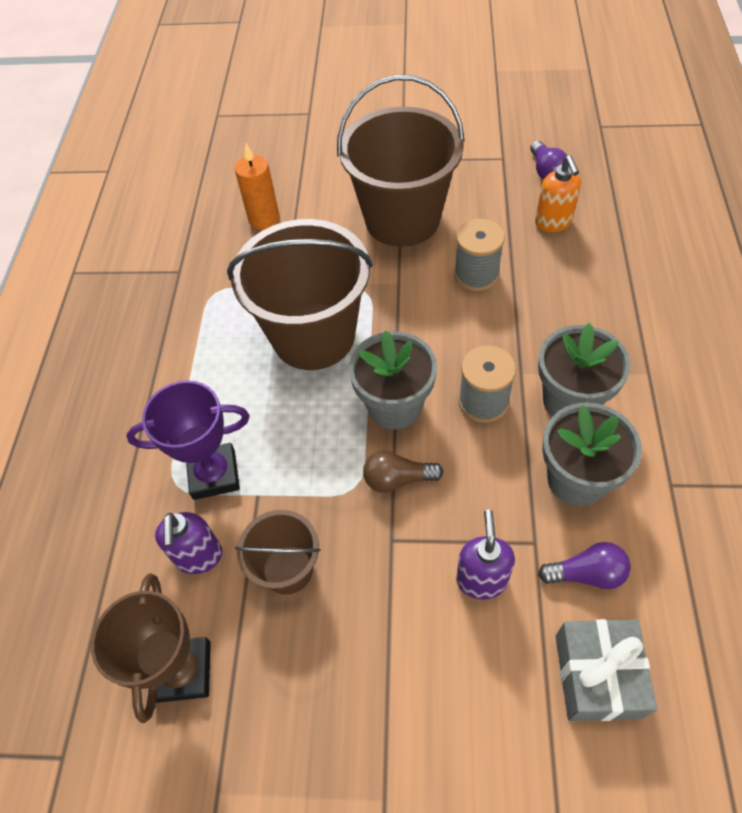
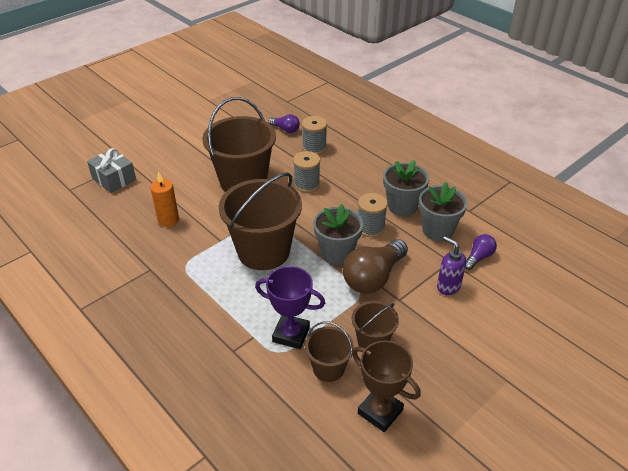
camera: 50 degrees left, 15 degrees down
(199, 557) = (328, 368): purple soap dispenser -> brown bucket
(214, 474) = (291, 334): purple trophy -> purple trophy turned 75 degrees clockwise
(398, 479) = (373, 277): brown light bulb -> brown light bulb, size x1.92
(553, 223) = (314, 147): orange soap dispenser -> grey spool
(597, 675) = (520, 285): grey gift -> grey gift (114, 179)

